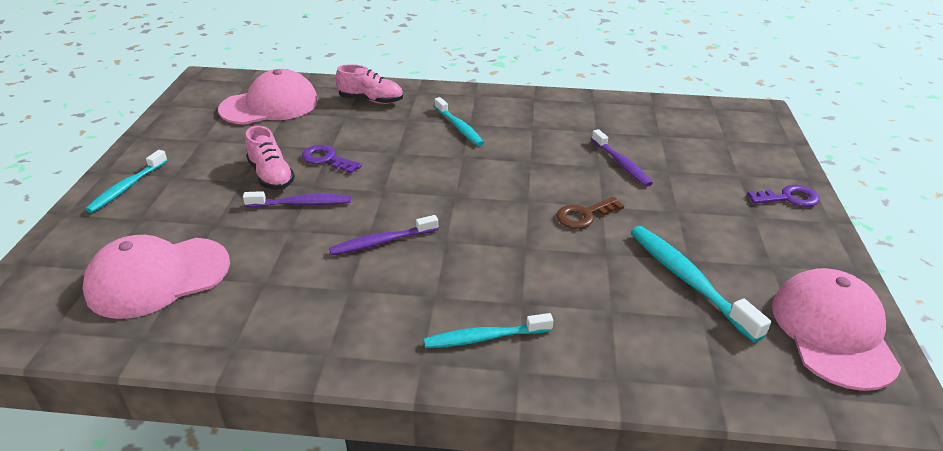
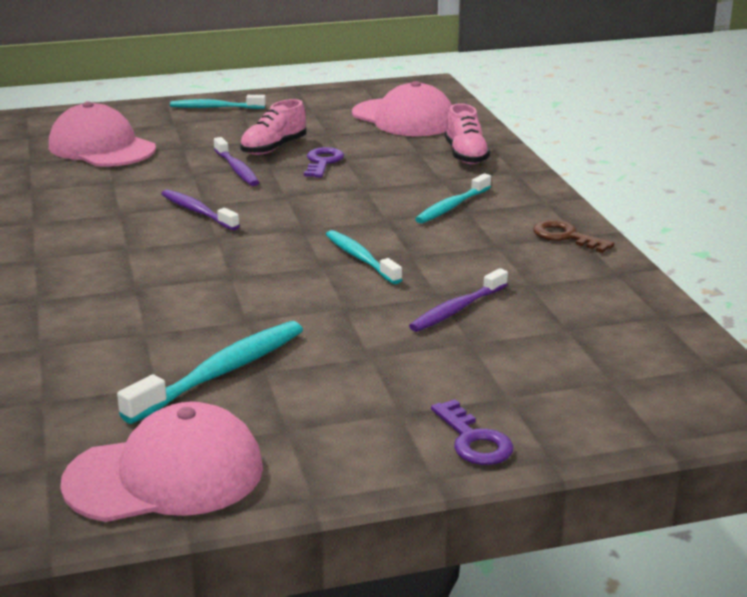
camera: 70 degrees right, 10 degrees down
(484, 338) = (76, 278): turquoise toothbrush -> turquoise toothbrush (360, 258)
(584, 215) = (315, 299): brown key -> brown key (566, 236)

